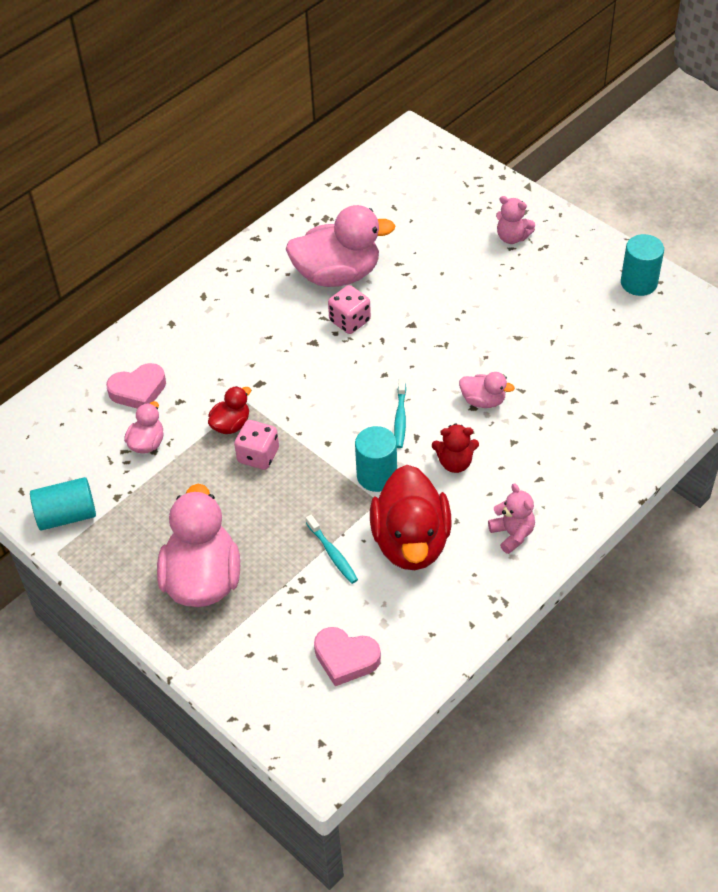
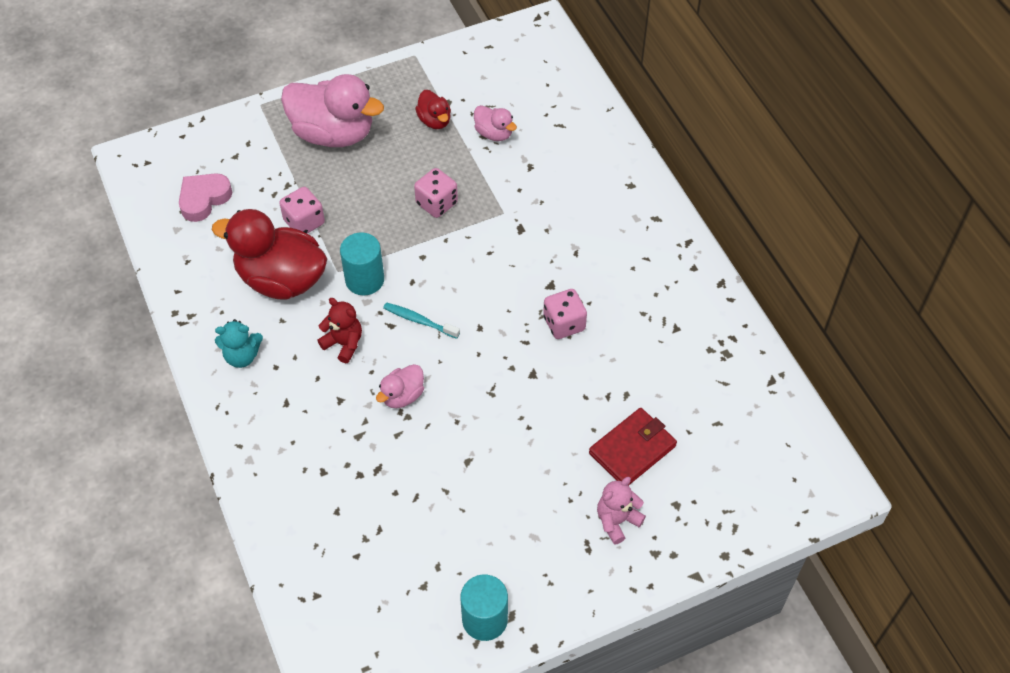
camera: 110 degrees right, 5 degrees up
(67, 515) = (447, 68): turquoise cylinder -> none
(138, 390) = (558, 142): pink heart -> none
(231, 424) = (482, 194): red duck -> red duck (434, 120)
(332, 554) = (304, 222): turquoise toothbrush -> pink dice
(337, 274) = (634, 335): pink duck -> none
(446, 246) = (632, 449): none -> red wallet
(455, 462) = (344, 343): red teddy bear -> red teddy bear turned 105 degrees clockwise
(512, 534) = (242, 356): pink teddy bear -> turquoise teddy bear

